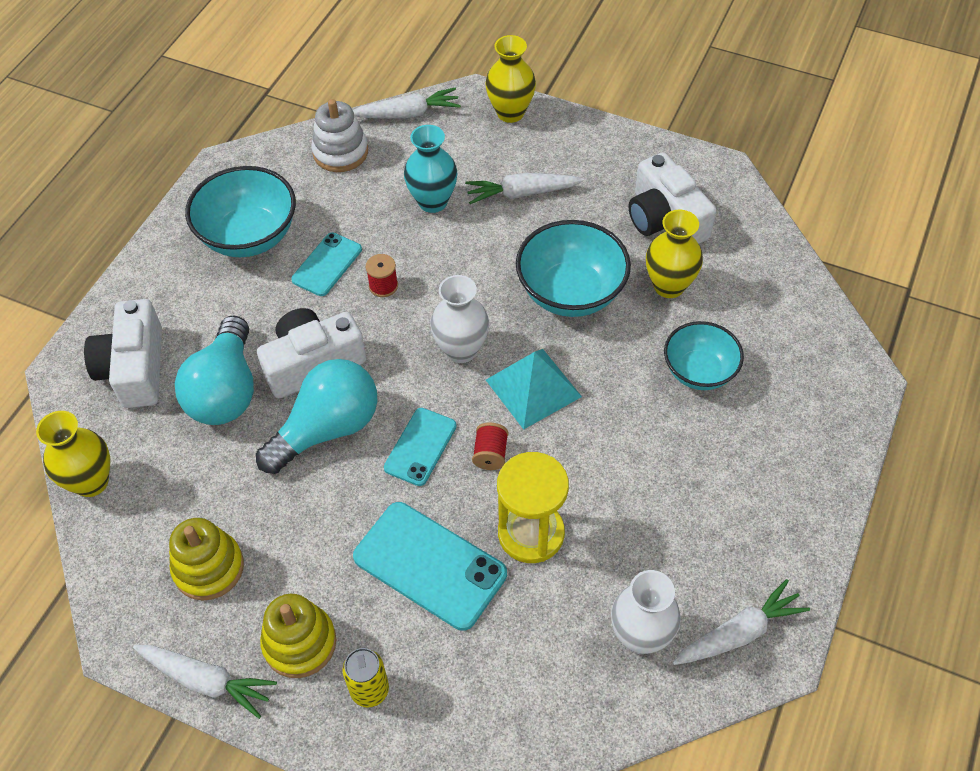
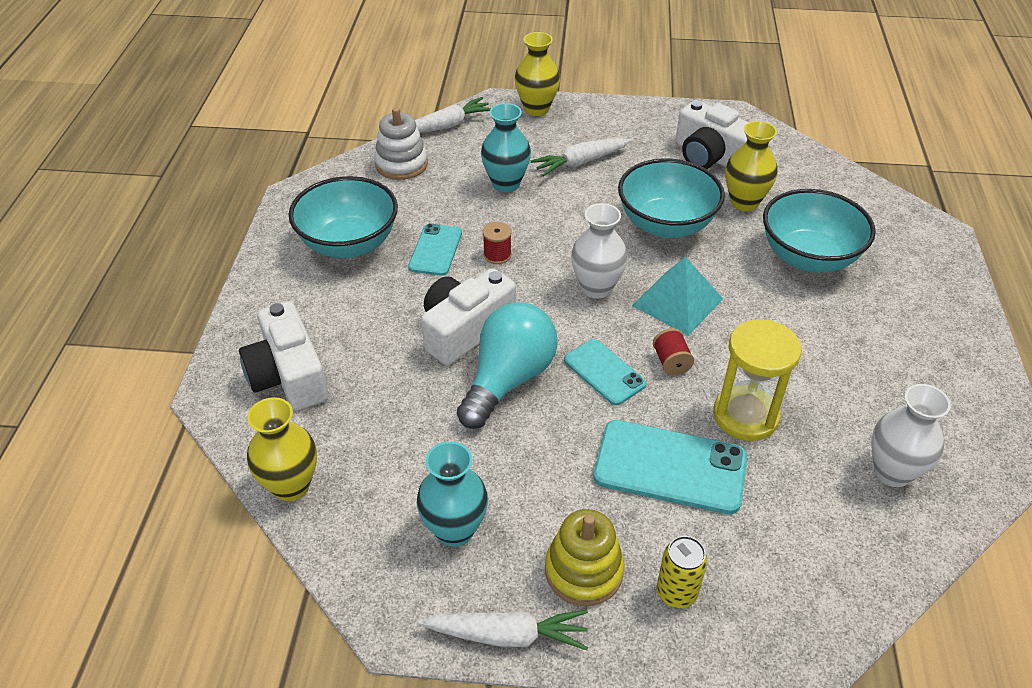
camera: 20 degrees left, 10 degrees down
(208, 568) = (454, 530): yellow stacking toy -> turquoise vase
(226, 390) = (391, 372): turquoise light bulb -> none
(420, 447) = (604, 372): turquoise phone -> turquoise phone turned 45 degrees counterclockwise
(699, 371) = (808, 257): turquoise bowl -> turquoise bowl, size x1.51
(739, 633) = (971, 445): white carrot -> none

